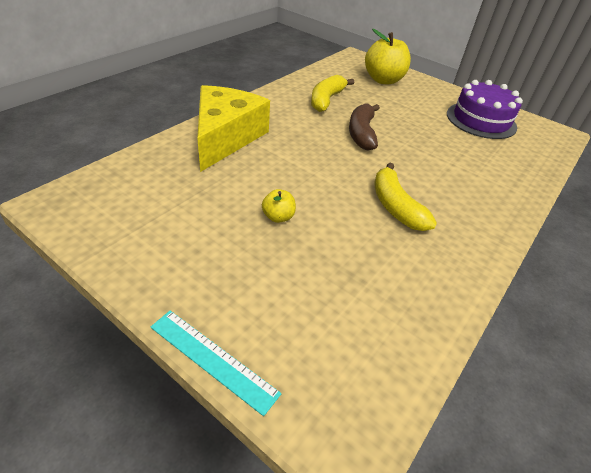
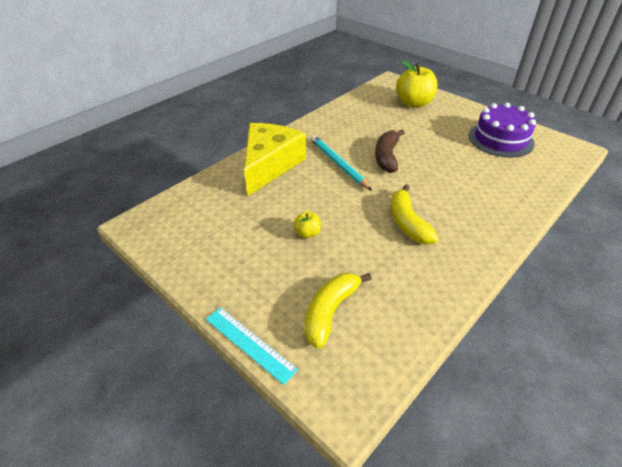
camera: 10 degrees right, 0 degrees up
(307, 139) = (338, 164): none -> turquoise pencil
(326, 100) = (359, 126): yellow banana -> yellow banana (330, 311)

